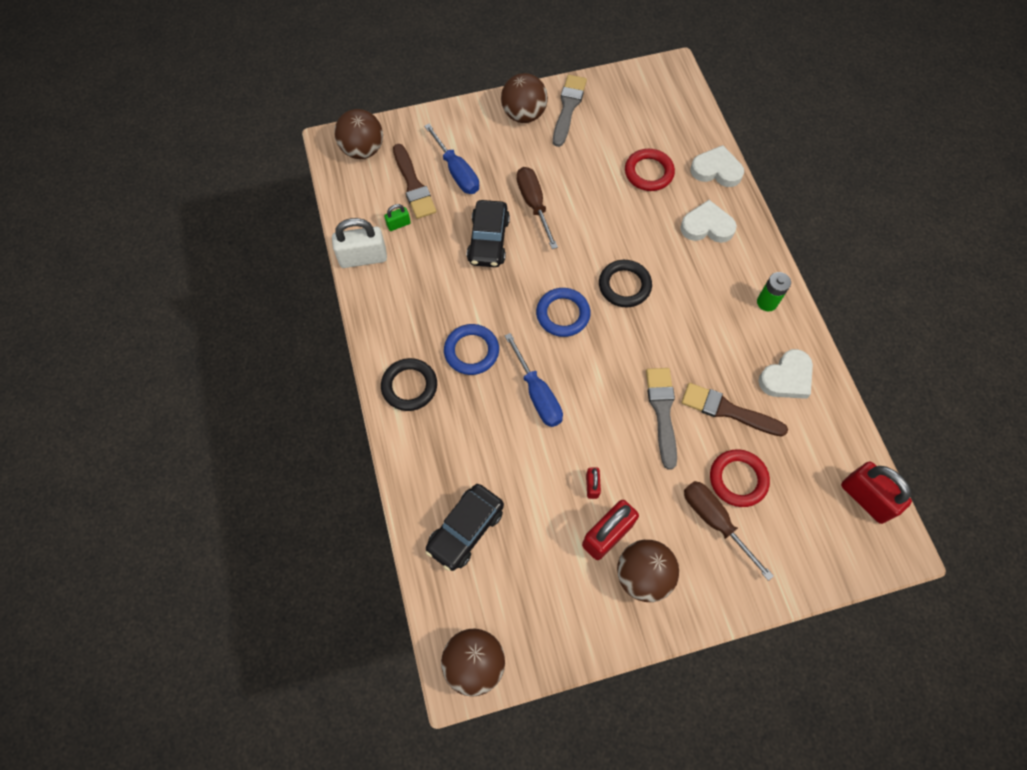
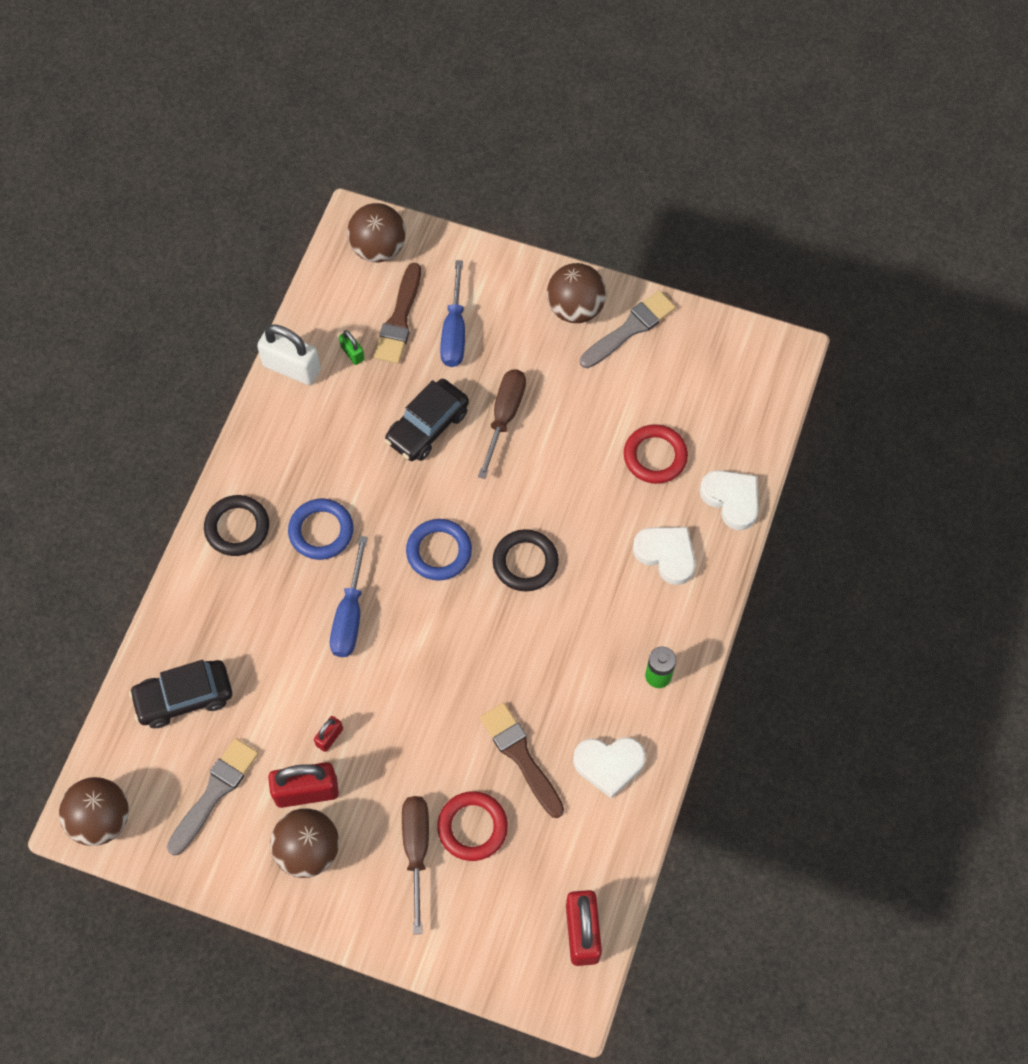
camera: 35 degrees right, 0 degrees up
(398, 224) = (352, 353): green padlock -> green padlock turned 45 degrees clockwise
(662, 412) = (455, 713): grey brush -> grey brush (214, 792)

